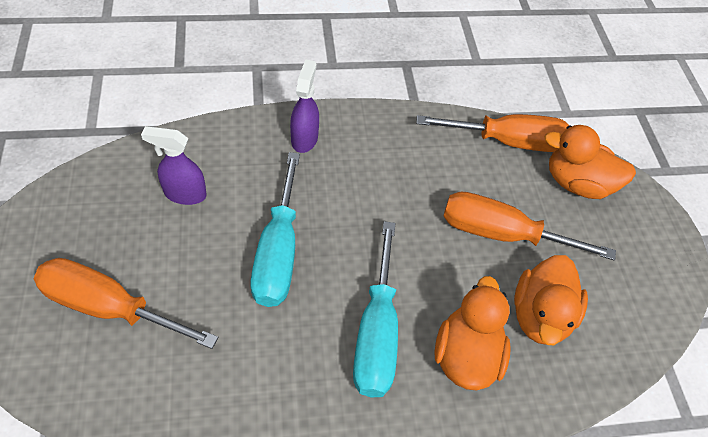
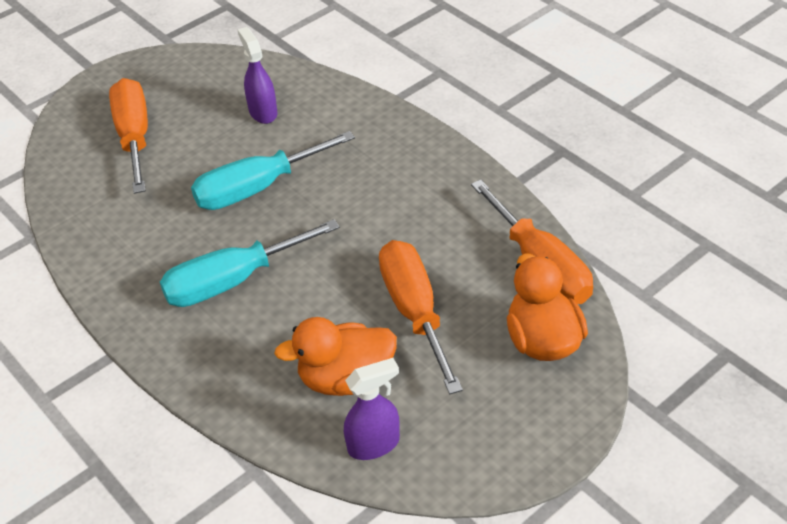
camera: 65 degrees right, 10 degrees down
(304, 138) = (388, 139): purple spray bottle -> purple spray bottle (374, 444)
(466, 354) = (259, 346): orange duck -> none

